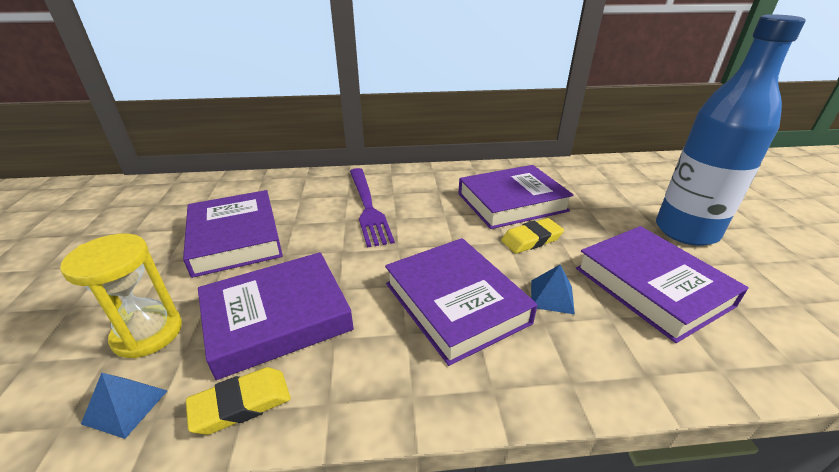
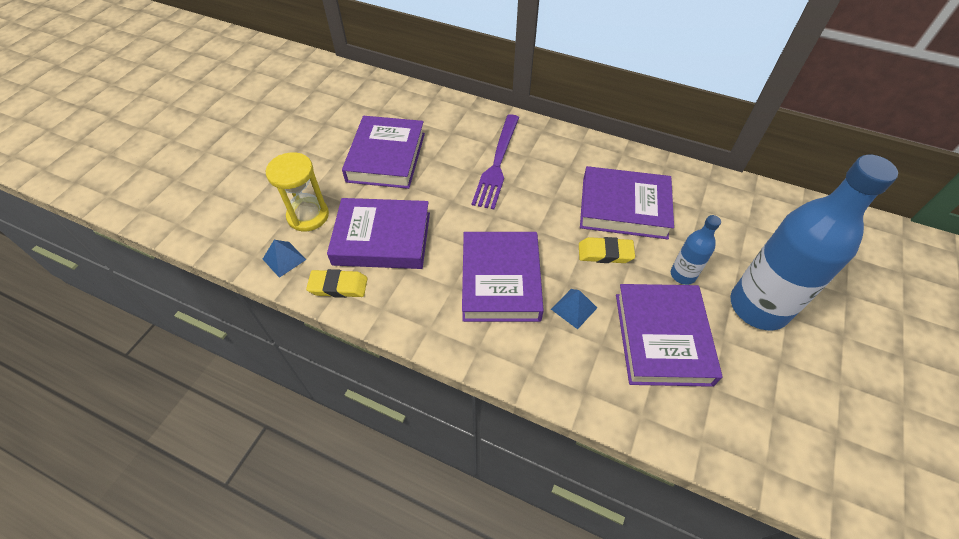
camera: 30 degrees right, 20 degrees up
(609, 231) = (683, 275): none -> blue bottle

